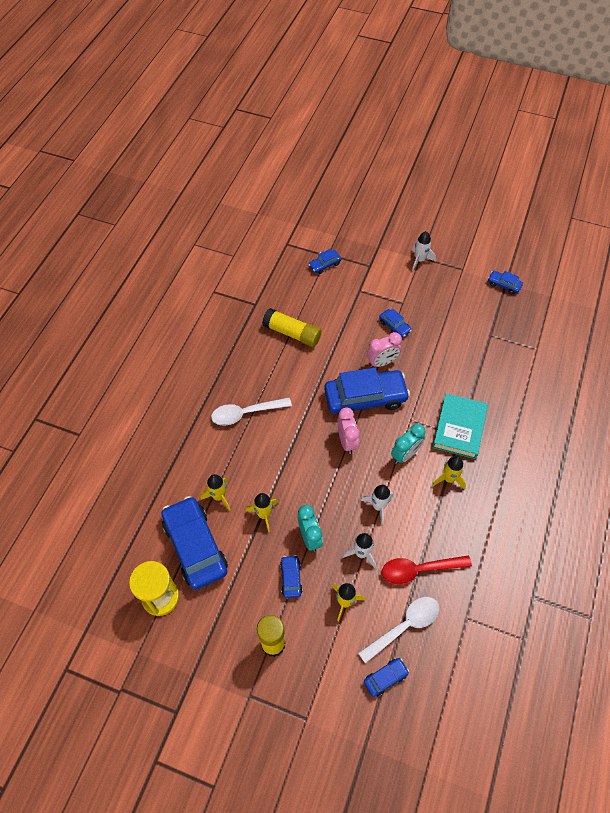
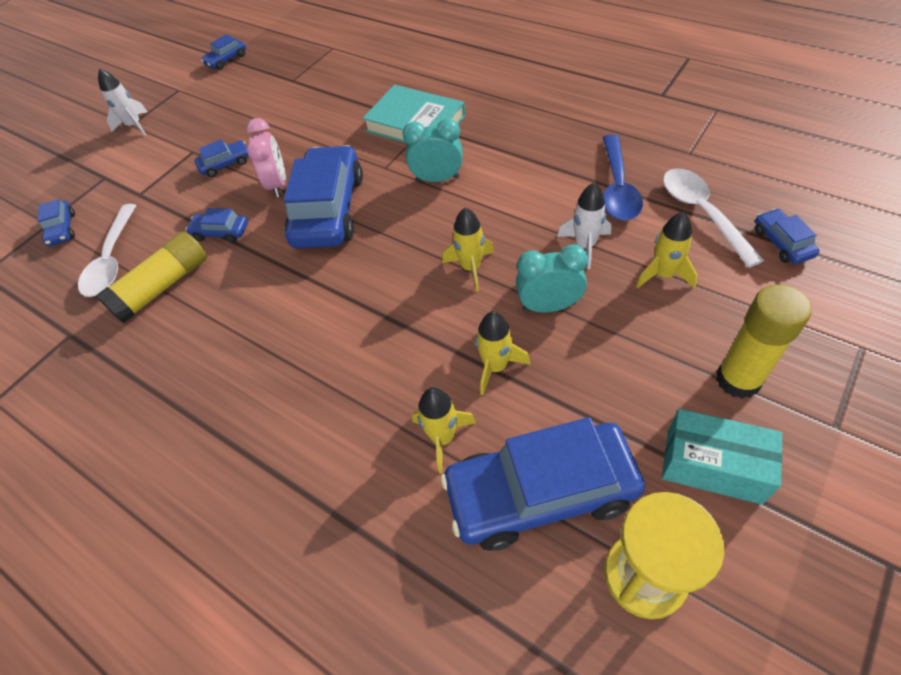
camera: 70 degrees left, 5 degrees down
(219, 629) = (713, 466): none -> turquoise box
(245, 413) = (287, 374): white spoon -> white spoon (112, 260)
(291, 578) = (619, 340): blue car -> blue car (221, 232)
(347, 441) = (394, 240): pink clock -> none
(378, 506) = (512, 217): white rocket -> none
(405, 454) = (437, 179): turquoise clock -> turquoise clock turned 60 degrees counterclockwise
(418, 570) = (617, 188): red spoon -> blue spoon
(448, 479) = (487, 142): yellow rocket -> yellow rocket (471, 268)

